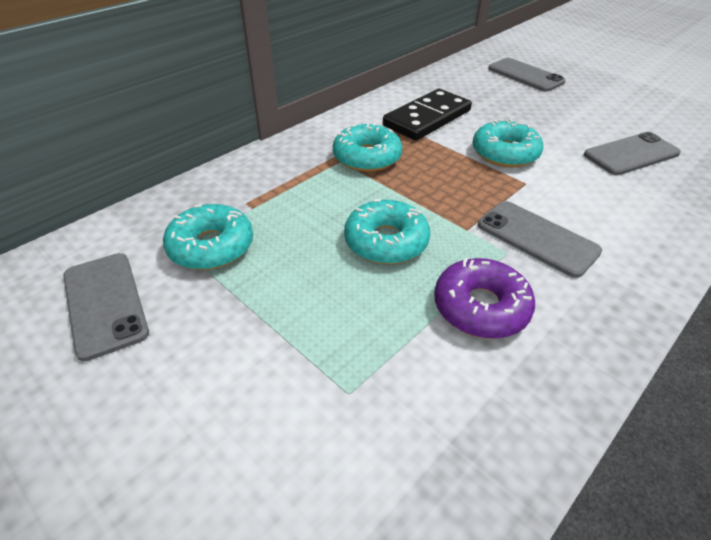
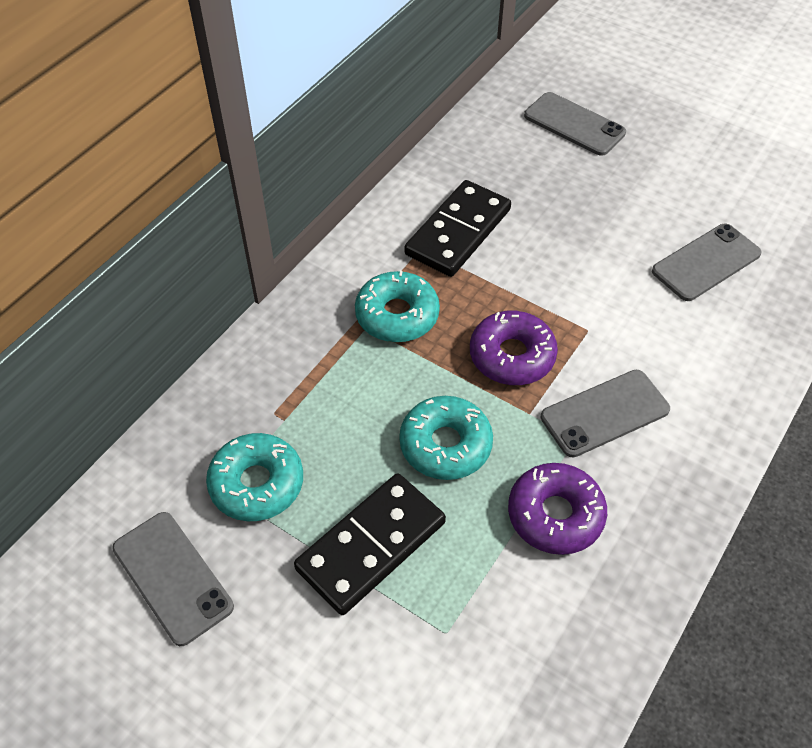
camera: 10 degrees left, 10 degrees up
(296, 306) = (371, 546): none -> black domino
(457, 191) = (512, 356): none -> purple donut
(505, 153) = (560, 283): turquoise donut -> none
(537, 238) = (605, 413): grey phone -> grey phone turned 60 degrees counterclockwise

